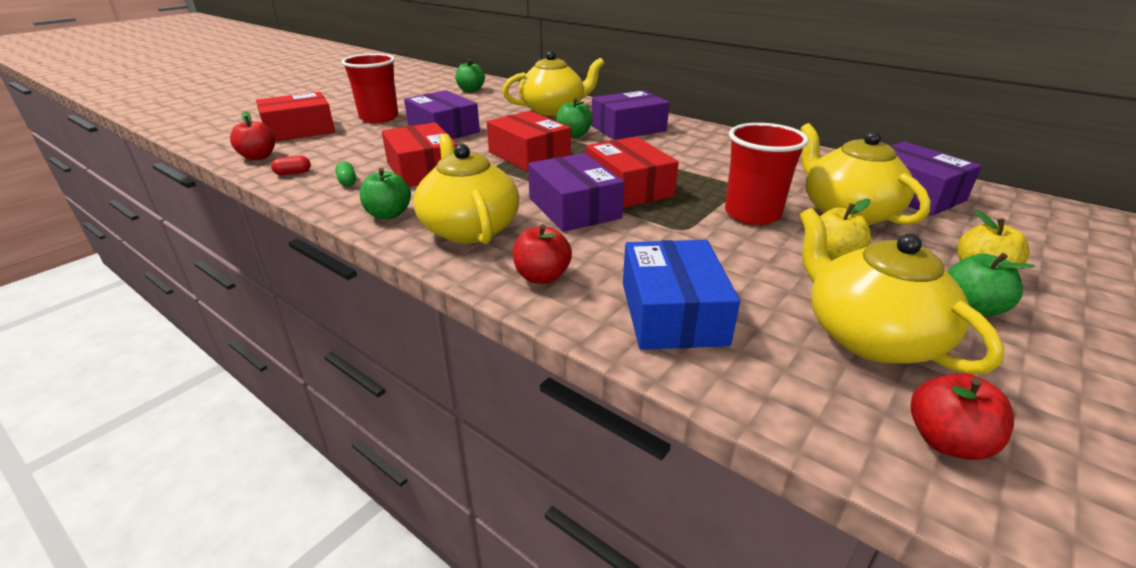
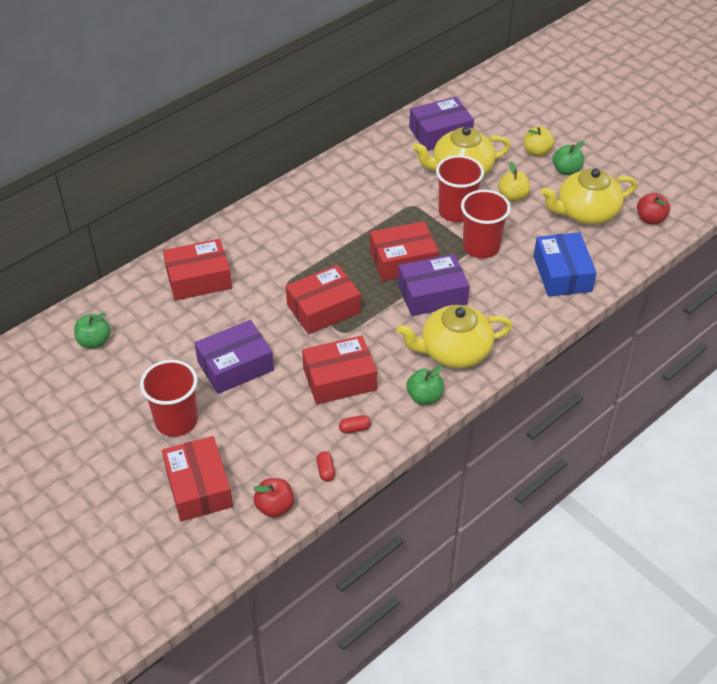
camera: 80 degrees left, 15 degrees up
(347, 181) = (354, 429): green capsule -> red capsule
(542, 276) = (521, 320): red apple -> none
(553, 110) = (199, 279): yellow teapot -> red box
(574, 135) = (280, 274): green apple -> none
(628, 128) = (273, 236): purple box -> none
(672, 313) = (562, 274): blue box -> blue box turned 75 degrees clockwise
(690, 235) = (481, 247): none -> red cup

